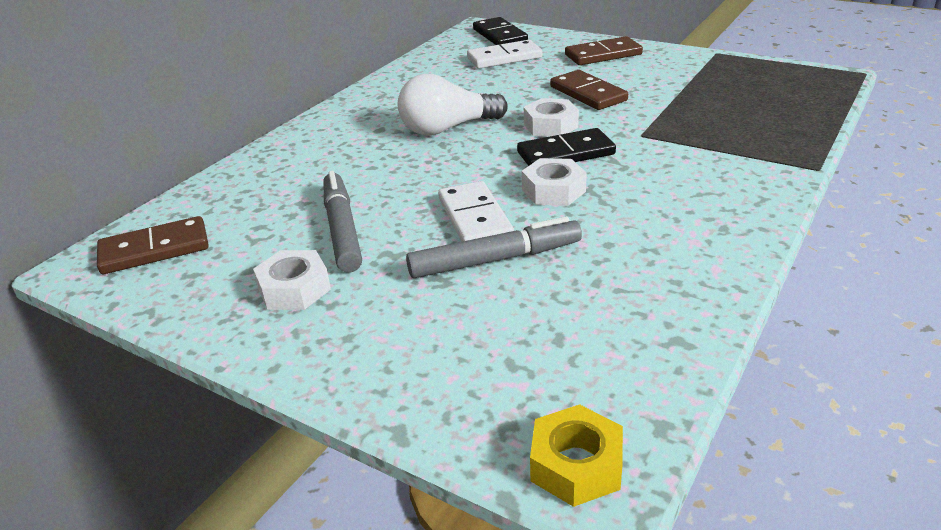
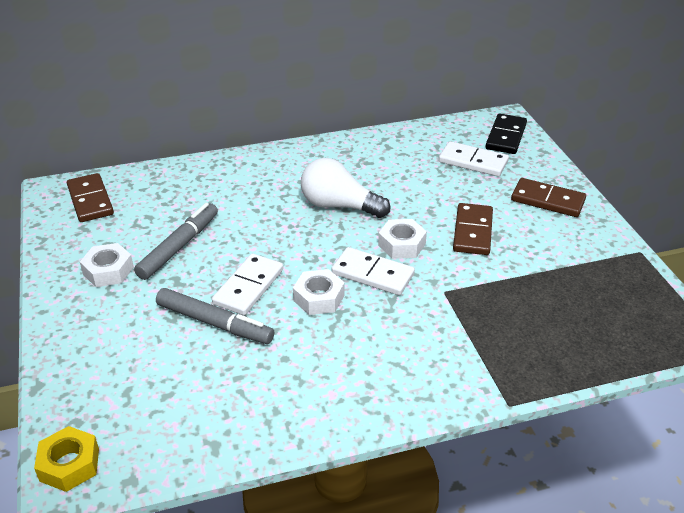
camera: 40 degrees right, 5 degrees up
(154, 250) = (90, 200): brown domino -> brown domino turned 45 degrees clockwise
(565, 153) = (373, 274): black domino -> white domino

